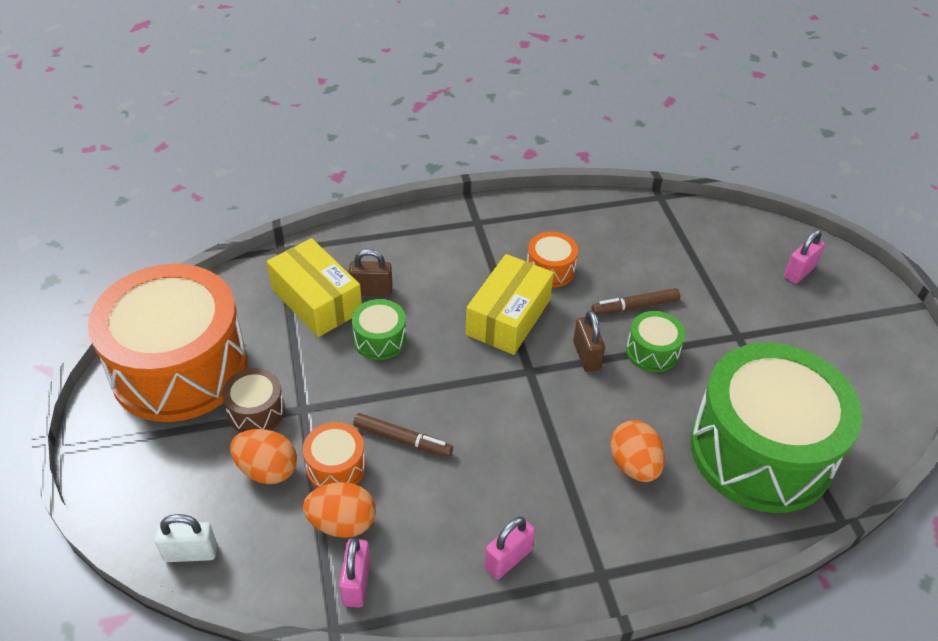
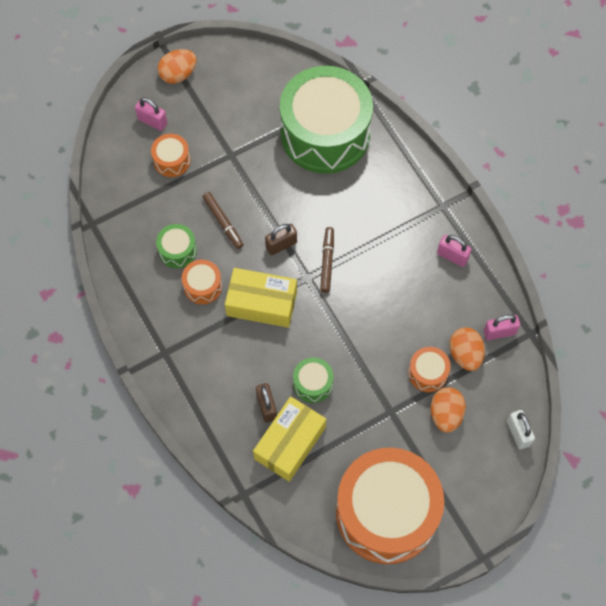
camera: 105 degrees left, 20 degrees up
(256, 411) = (404, 441): brown drum -> none
(402, 440) = (392, 340): brown marker -> brown marker (327, 261)
(634, 465) = (362, 201): orange egg -> orange egg (178, 74)
(652, 351) = (263, 205): green drum -> green drum (177, 251)
(736, 278) = (172, 160): none -> orange drum

